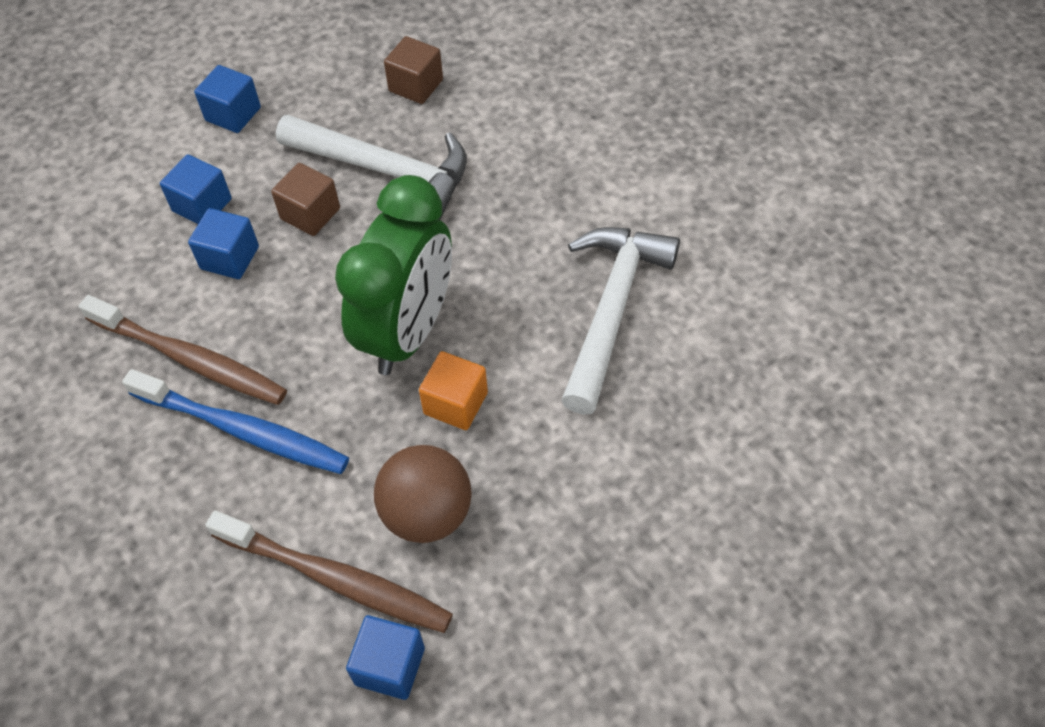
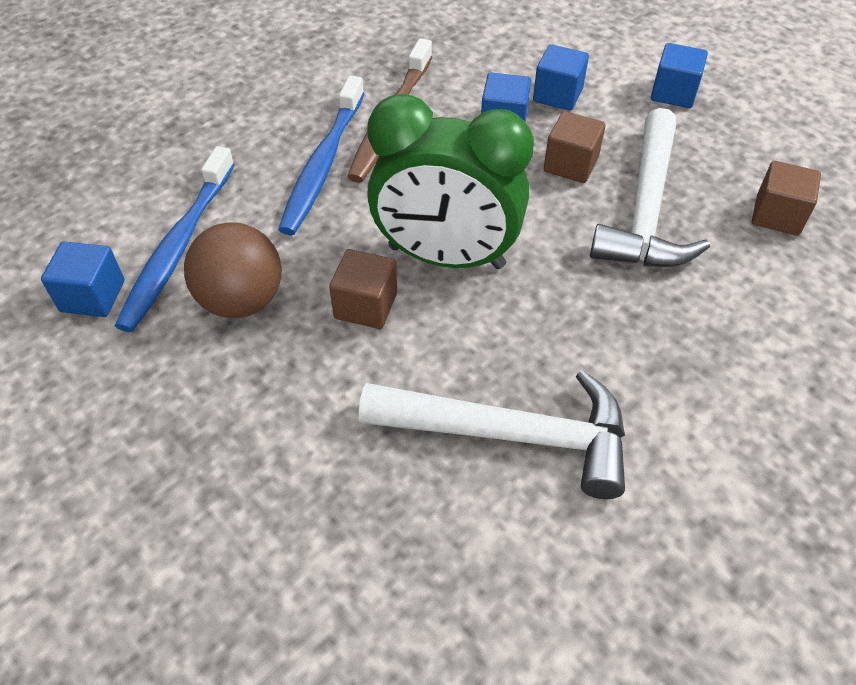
camera: 80 degrees right, 5 degrees down
(336, 579) = (178, 247): brown toothbrush -> blue toothbrush
(455, 403) = (366, 306): orange cube -> brown cube

